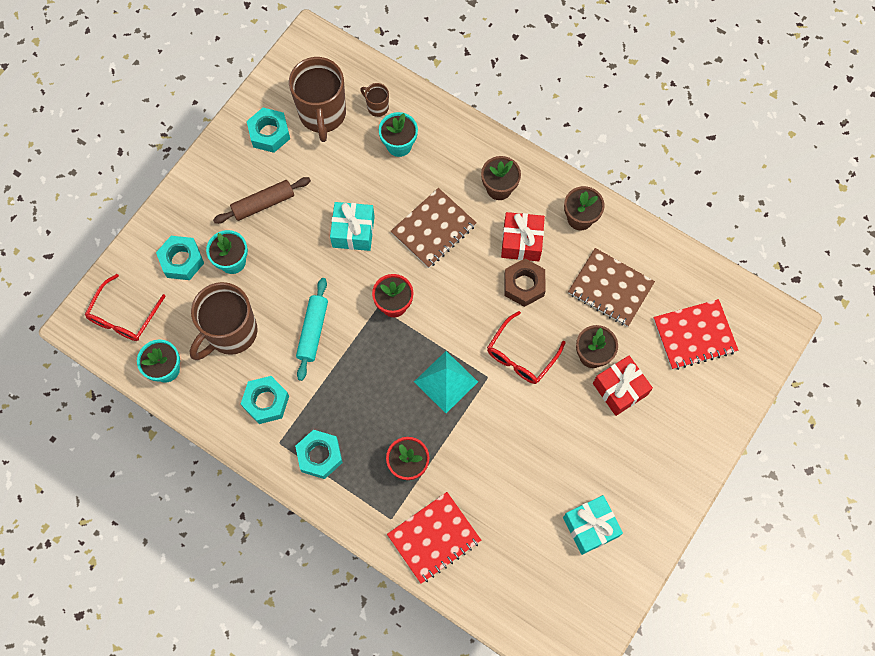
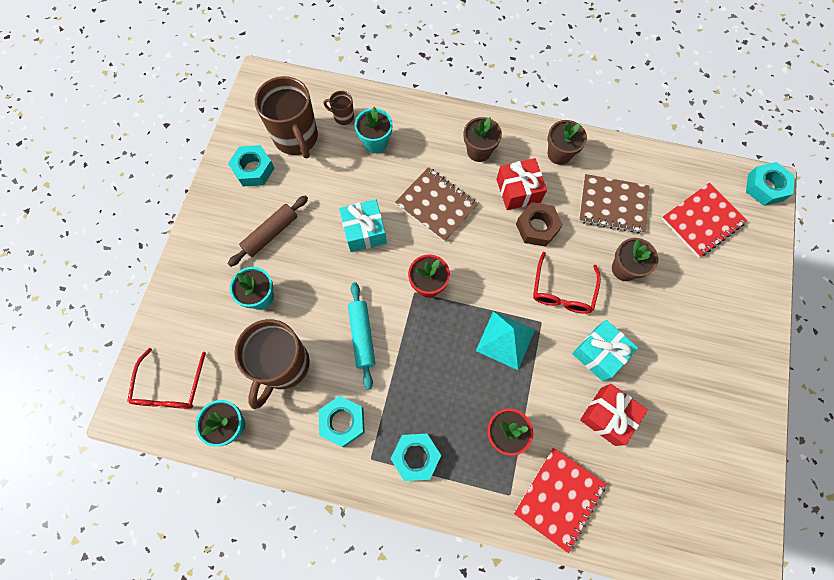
camera: 20 degrees left, 0 degrees up
(182, 260) = (210, 313): turquoise nut -> turquoise nut (765, 187)
(433, 229) = (436, 205): brown notebook -> brown notebook turned 75 degrees counterclockwise
(590, 527) = (697, 430): turquoise gift -> turquoise gift (599, 353)
(620, 389) = (662, 291): red gift -> red gift (607, 416)

